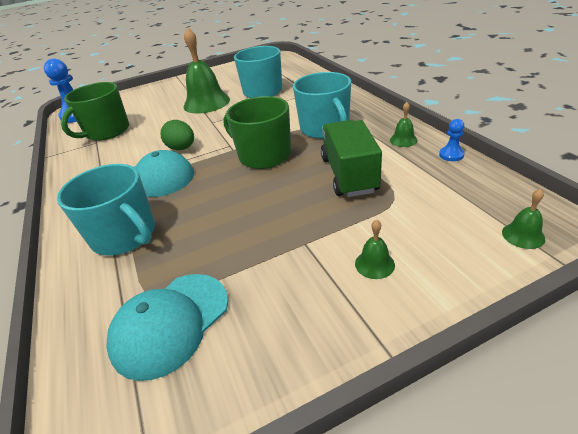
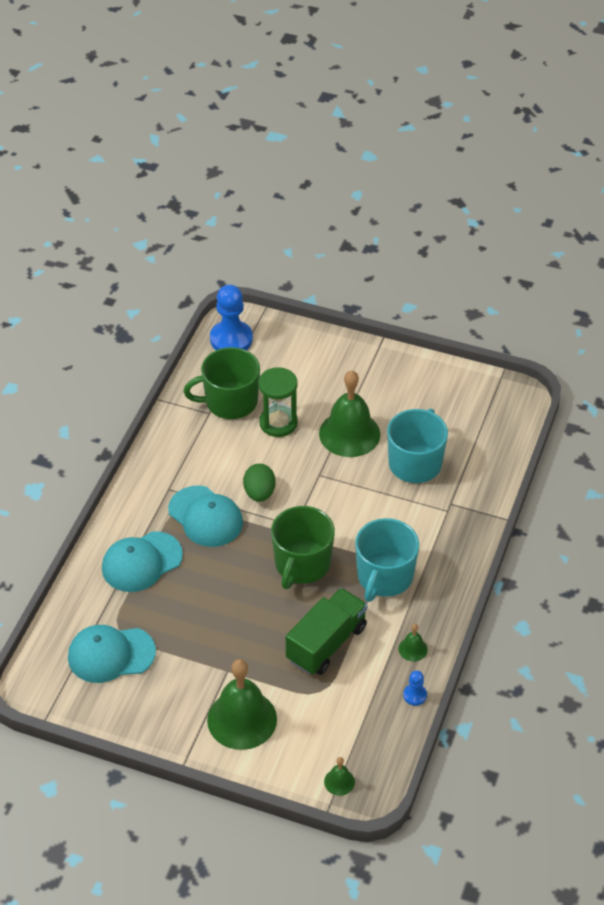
camera: 40 degrees right, 10 degrees up
(125, 235) = (141, 562): turquoise mug -> turquoise cap
(154, 121) = (278, 423): none -> green hourglass
(263, 155) = (302, 564): green mug -> green mug turned 150 degrees counterclockwise
(374, 264) = (242, 719): green bell -> green bell, size x2.33

